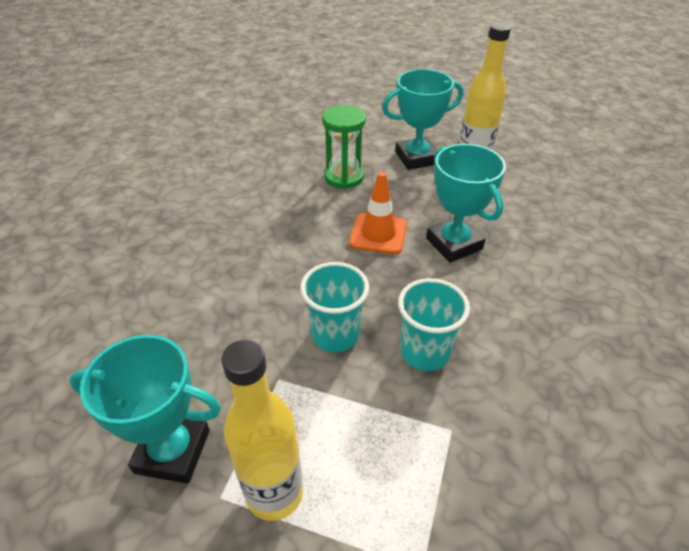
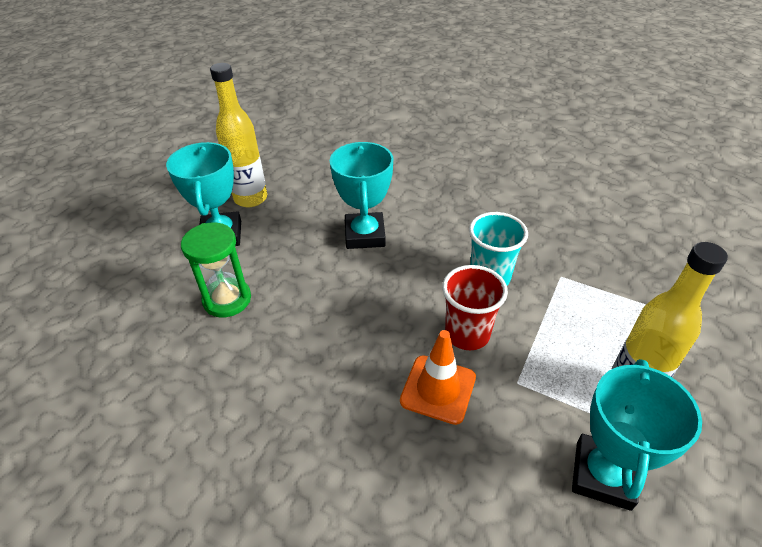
camera: 80 degrees left, 0 degrees up
(335, 335) = (467, 334): turquoise cup -> red cup
(378, 234) = (336, 284): orange traffic cone -> orange traffic cone (438, 389)
(454, 244) = (365, 235): turquoise trophy -> turquoise trophy turned 75 degrees counterclockwise

